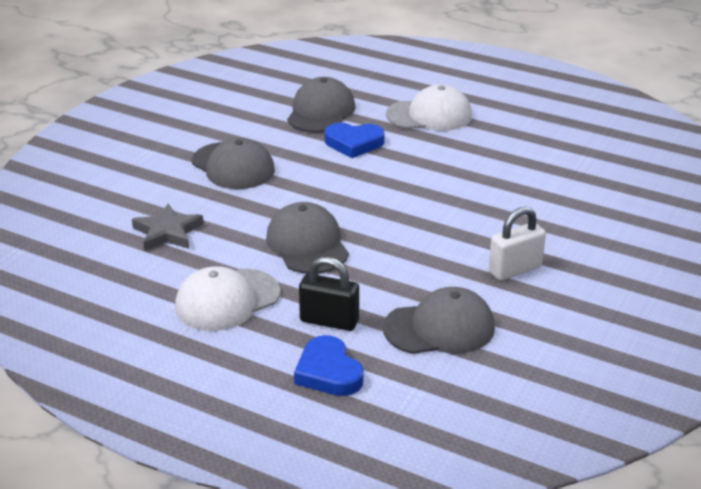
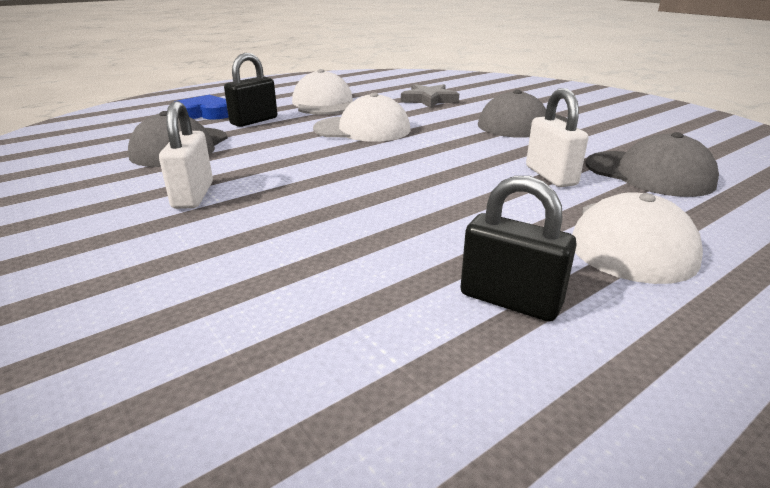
camera: 115 degrees right, 5 degrees down
(307, 244) = (362, 129): grey cap -> white cap
(354, 143) = (550, 176): blue heart -> white padlock
(518, 139) = (510, 300): none -> black padlock

